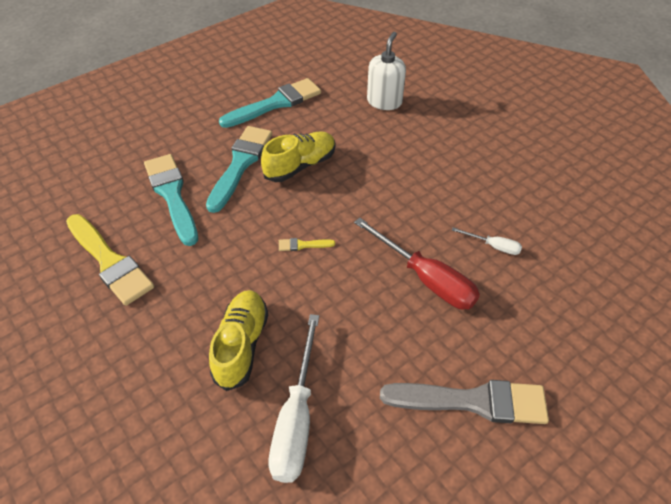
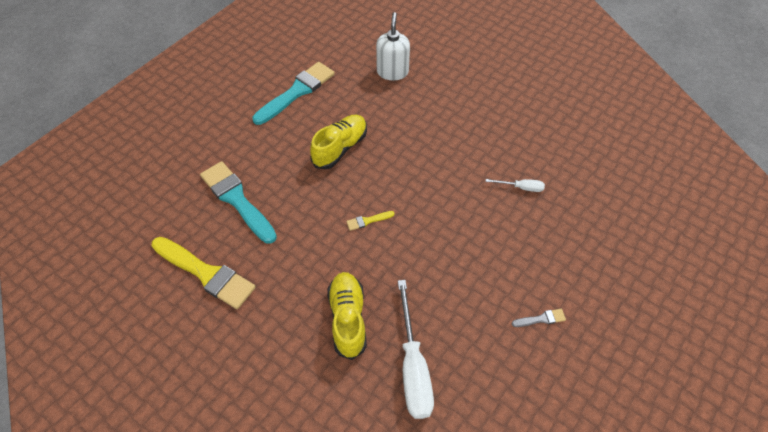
camera: 15 degrees left, 5 degrees up
(240, 164) = (287, 158): turquoise brush -> none
(425, 278) = (476, 227): red screwdriver -> none
(472, 401) = (541, 319): grey brush -> grey brush, size x0.42

